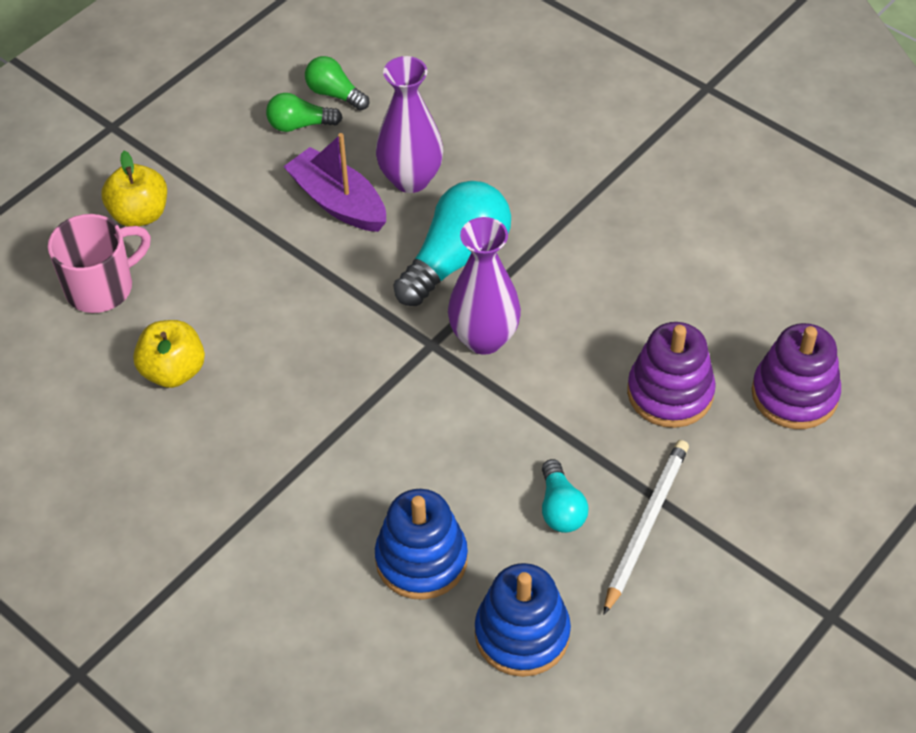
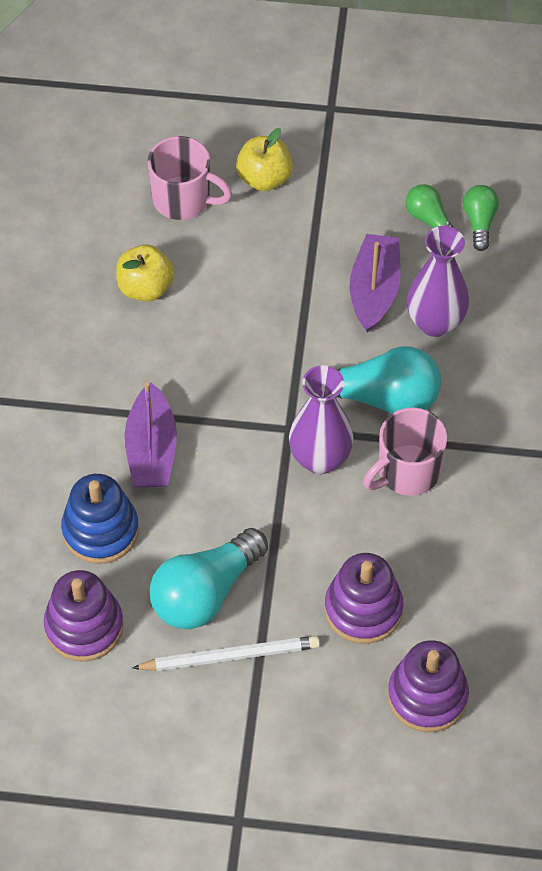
camera: 55 degrees right, 5 degrees up
(363, 466) = (151, 450): none -> purple boat
(522, 634) = (84, 626): blue stacking toy -> purple stacking toy
(550, 282) = (407, 472): none -> pink mug
(560, 508) = (205, 593): turquoise light bulb -> turquoise light bulb, size x1.86

